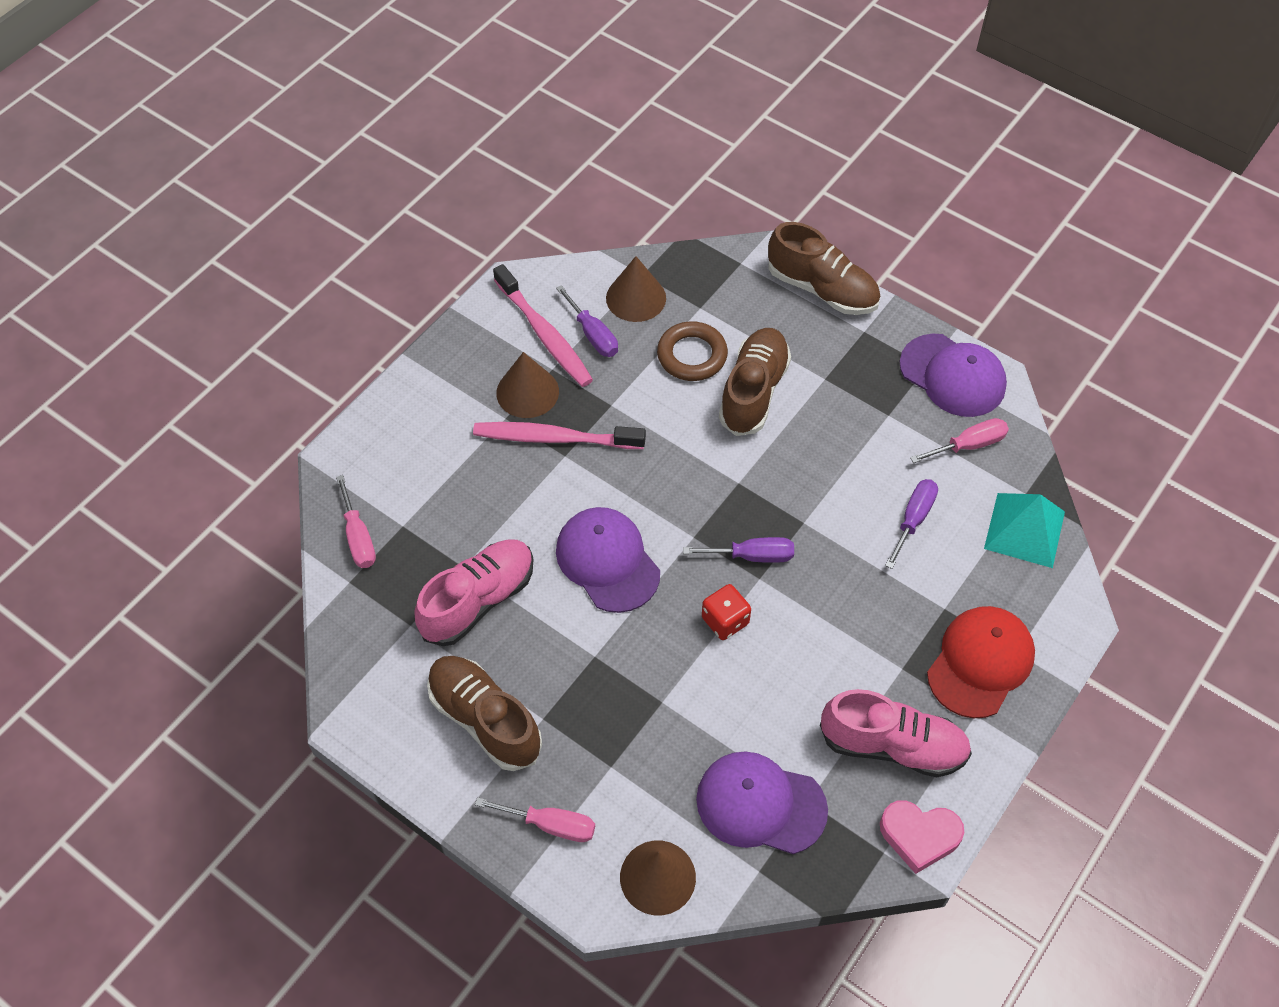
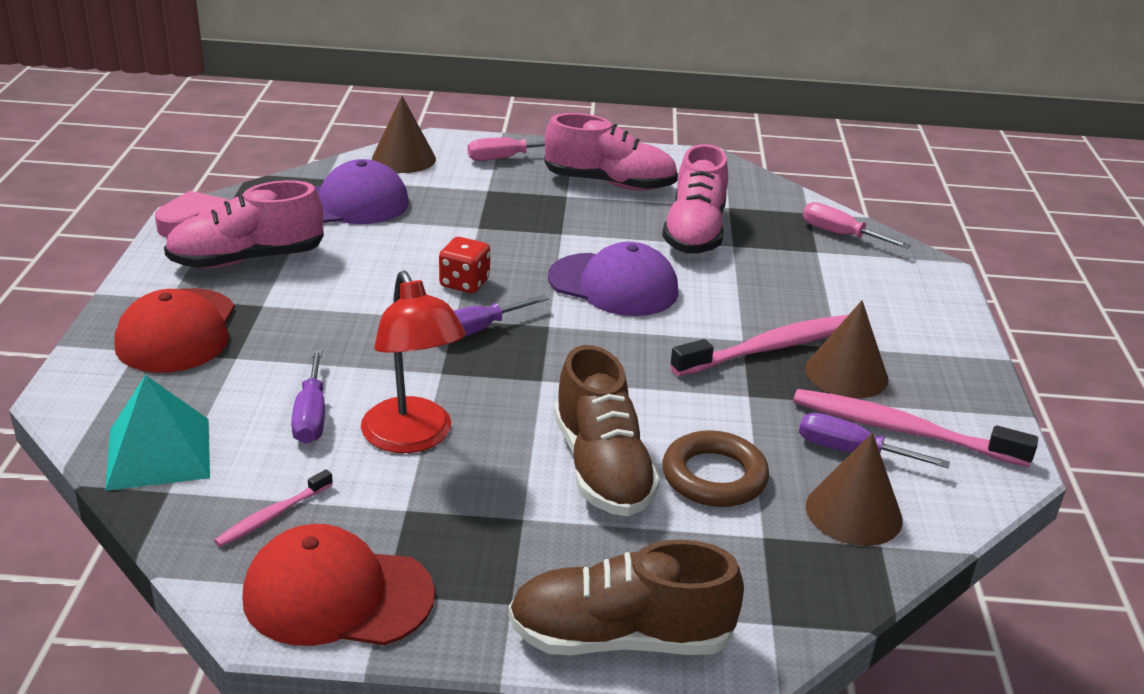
camera: 145 degrees right, 25 degrees down
(485, 719) = (610, 183): brown shoe -> pink shoe
(856, 469) = (413, 438): none -> red lamp
(952, 376) = (337, 595): purple cap -> red cap
(969, 445) = (272, 516): pink screwdriver -> pink toothbrush

